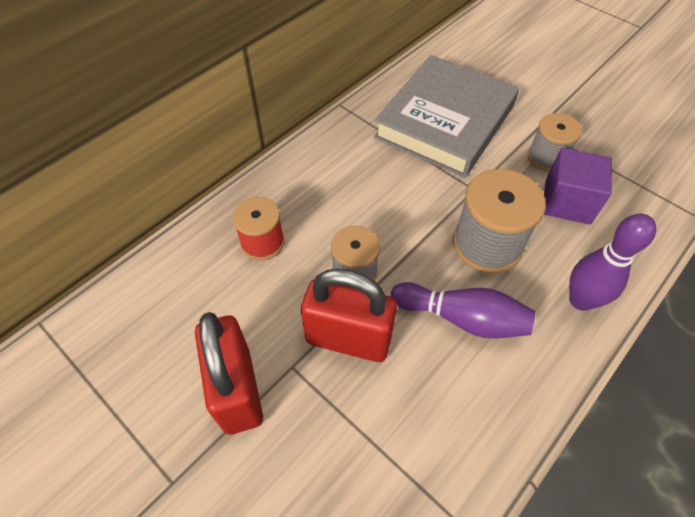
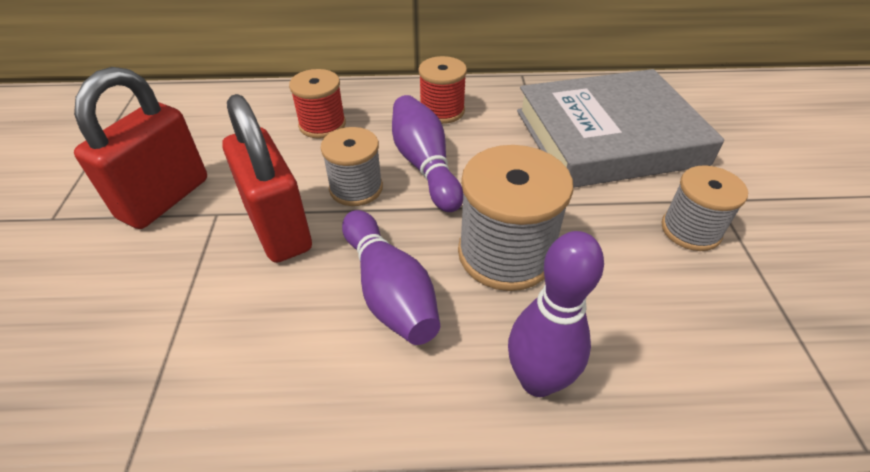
camera: 45 degrees right, 10 degrees down
(328, 170) = (442, 111): none -> red spool
(372, 221) = (425, 165): none -> purple bowling pin
(567, 202) = (659, 283): purple cube -> none

